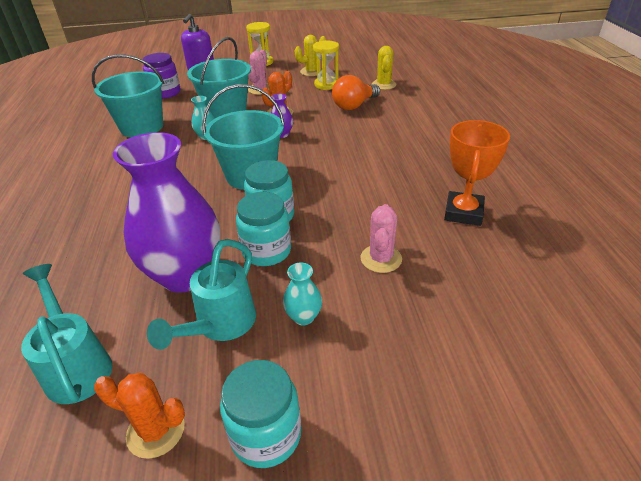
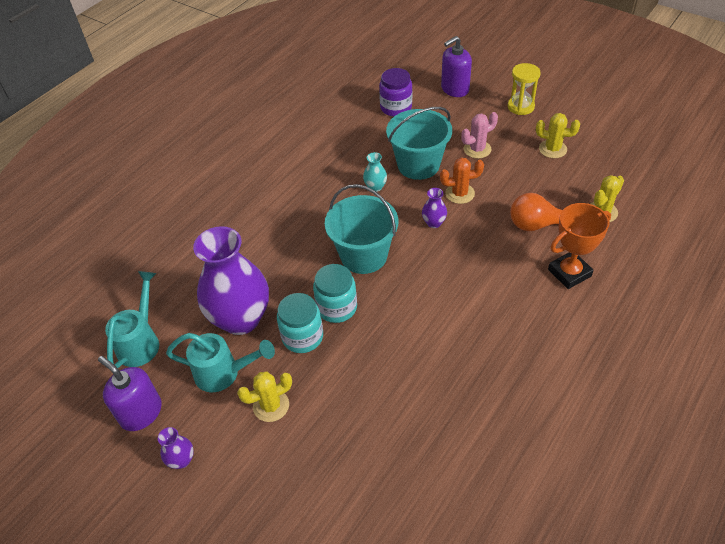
camera: 45 degrees right, 10 degrees up
(142, 127) = (340, 145): turquoise bucket -> none
(156, 431) = (141, 413): orange cactus -> purple soap dispenser
(220, 325) = (224, 373): turquoise watering can -> turquoise watering can turned 150 degrees counterclockwise
(266, 435) = (181, 460): turquoise jar -> purple vase
(303, 317) = (271, 406): turquoise vase -> yellow cactus
(326, 85) = (545, 178): yellow hourglass -> none
(381, 259) = (364, 402): pink cactus -> none
(463, 213) = (473, 411): orange trophy -> orange trophy (569, 273)

